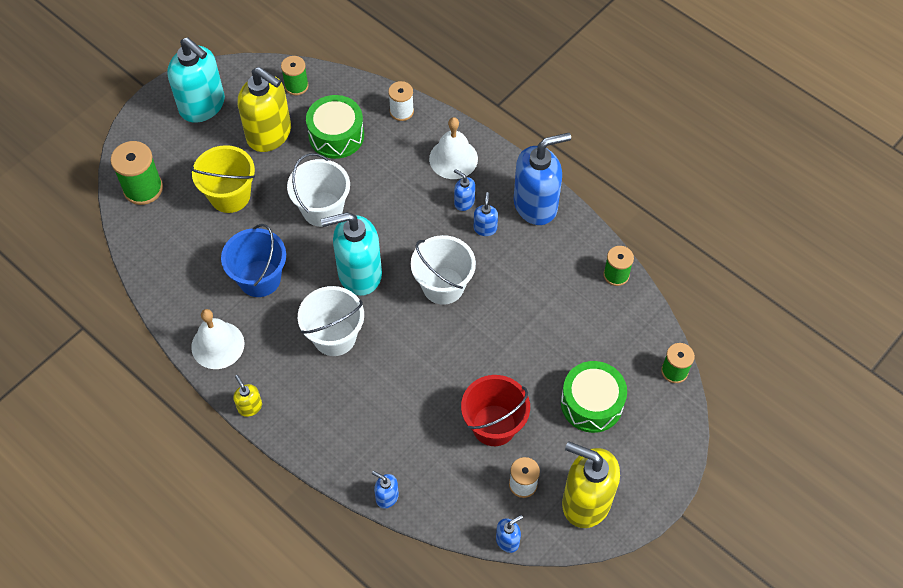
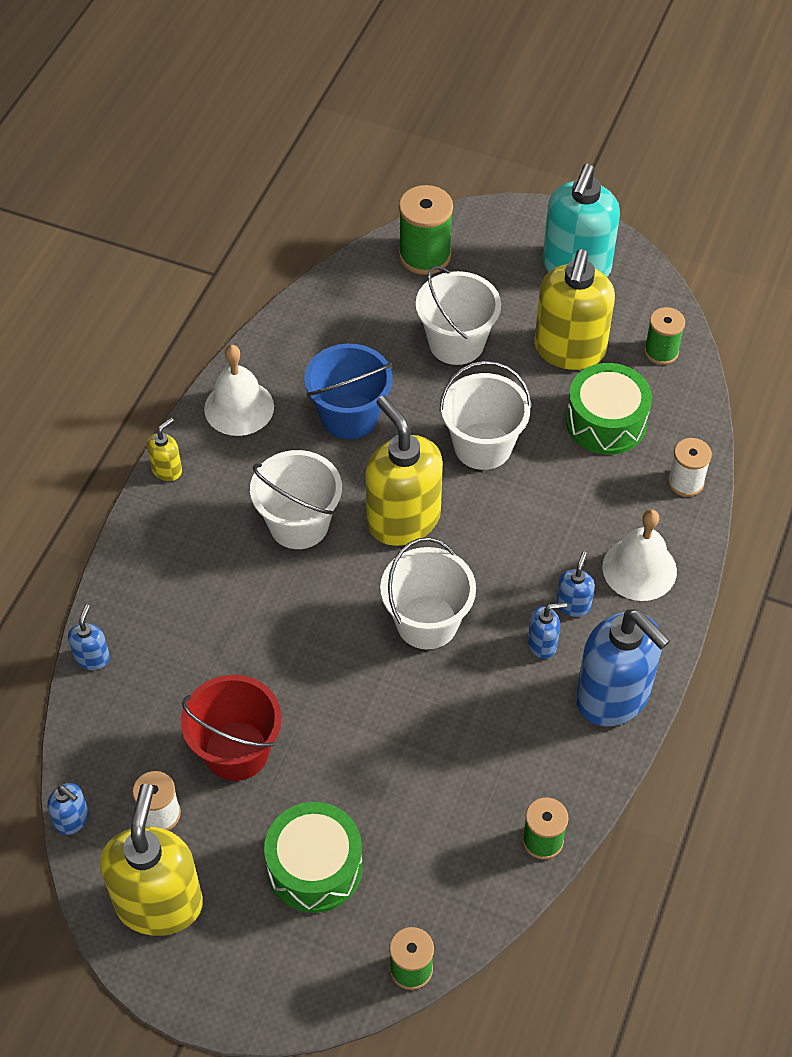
camera: 70 degrees right, 5 degrees down
(230, 195) = (456, 343): yellow bucket -> white bucket
(359, 274) = (403, 519): turquoise soap dispenser -> yellow soap dispenser

